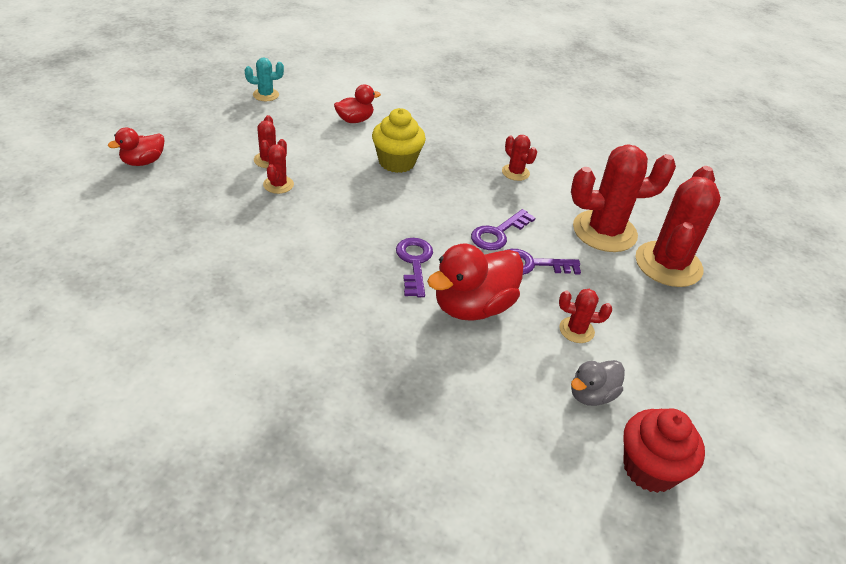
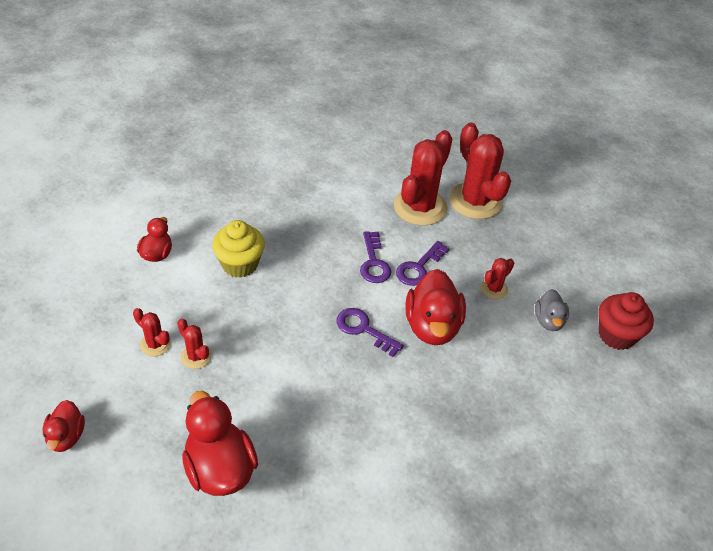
camera: 50 degrees left, 5 degrees up
(181, 249) = (220, 469): none -> red duck
(266, 95) = (53, 290): turquoise cactus -> none
(515, 172) = (318, 206): red cactus -> none

